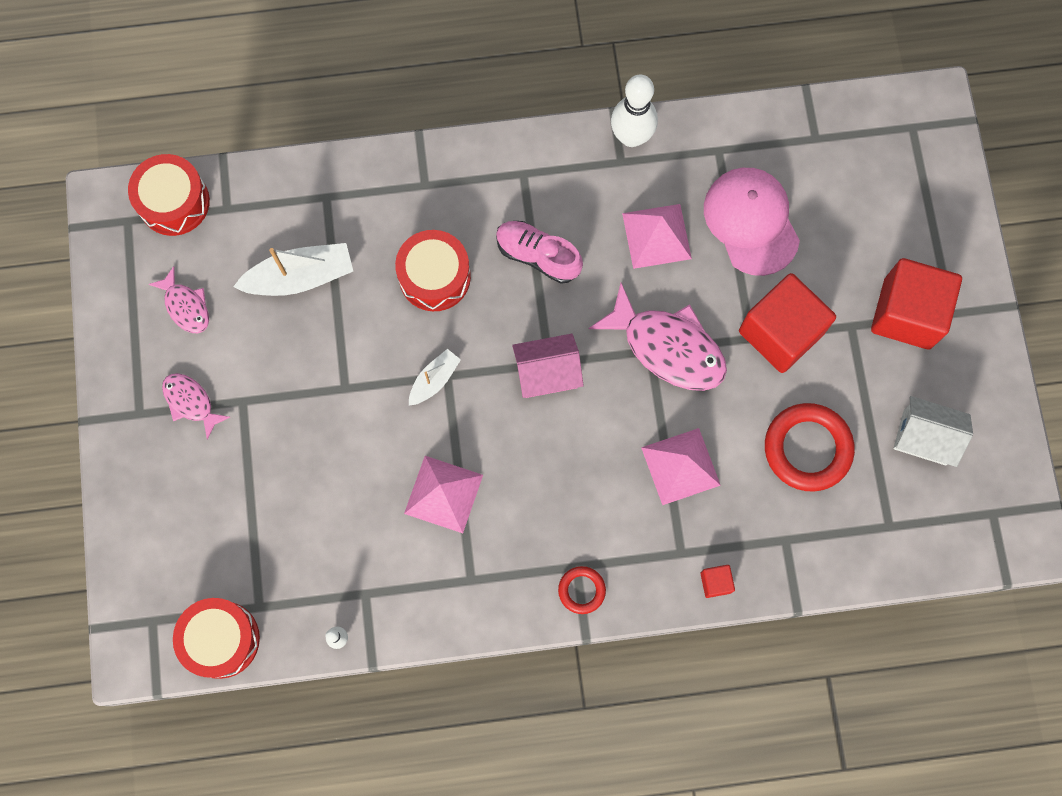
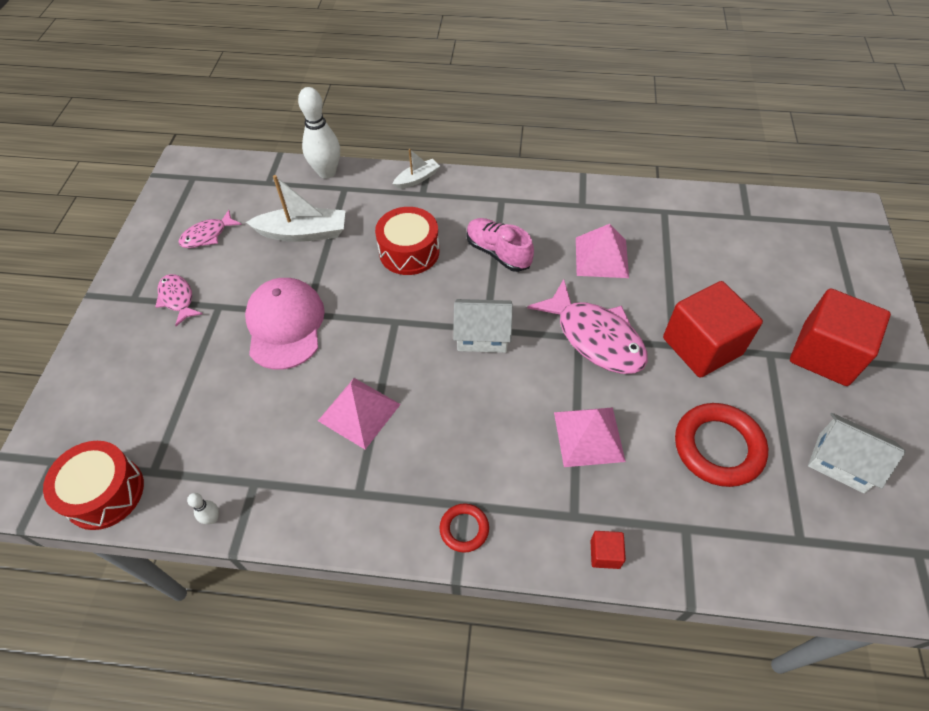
camera: 15 degrees right, 20 degrees down
(174, 202) = (232, 172): red drum -> none
(186, 306) = (207, 235): pink fish -> pink fish turned 75 degrees clockwise
(434, 380) = (383, 322): white boat -> white boat (417, 179)
(547, 372) = (482, 336): pink house -> white house
(631, 137) = (594, 191): white bowling pin -> white bowling pin (327, 172)
(751, 221) = (685, 261): pink cap -> pink cap (285, 325)

